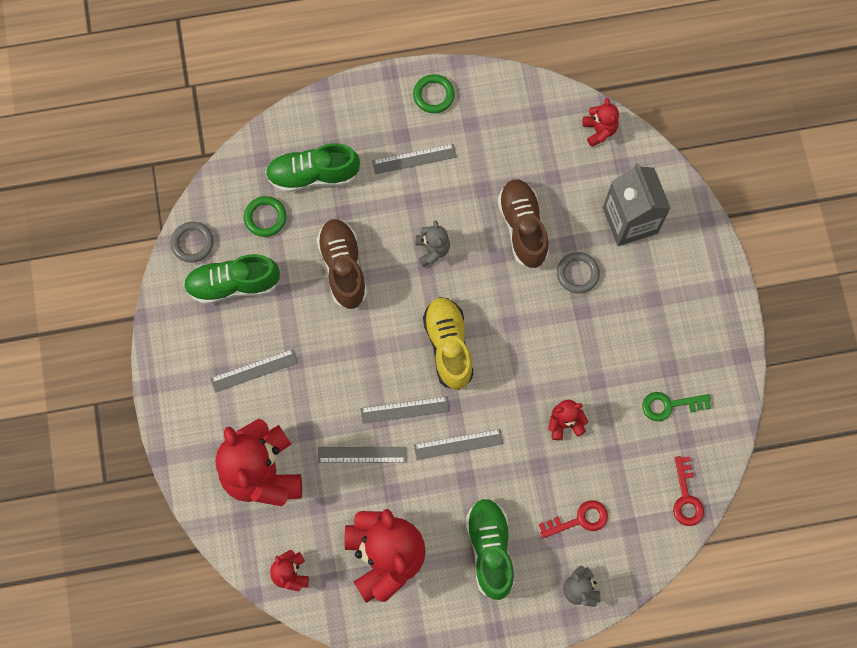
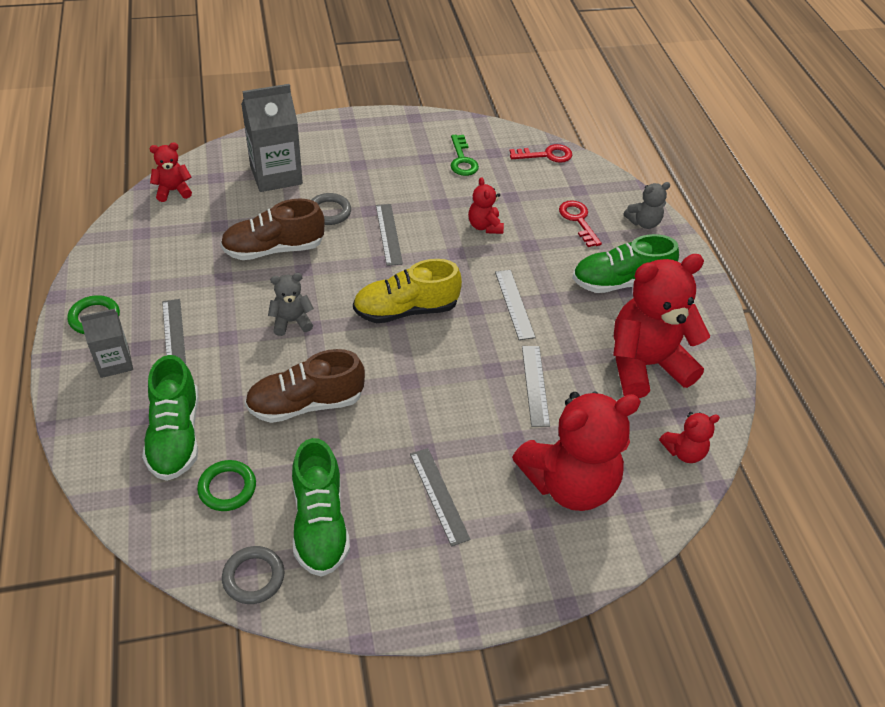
camera: 95 degrees left, 25 degrees down
(385, 119) = (114, 362): none -> grey carton
(404, 410) = (480, 347): grey ruler -> grey ruler (388, 234)

